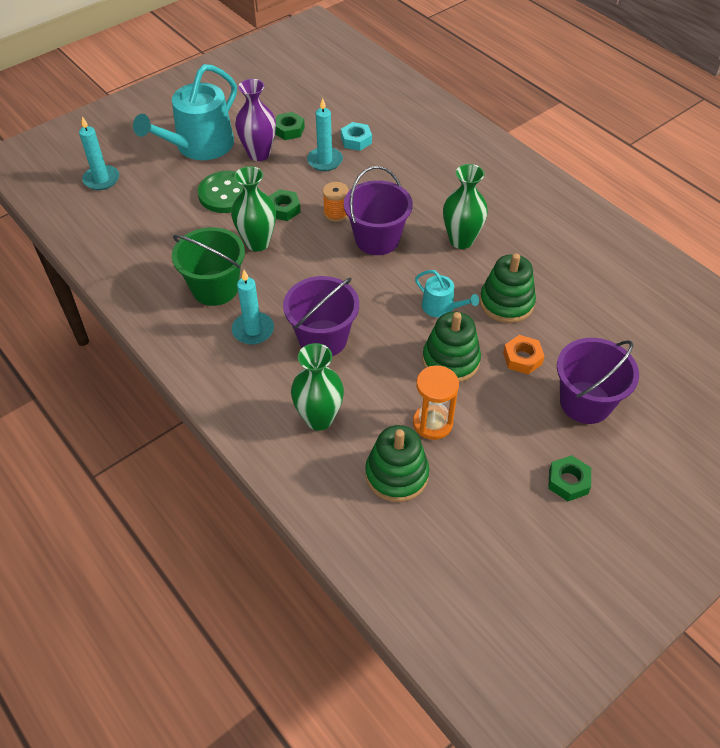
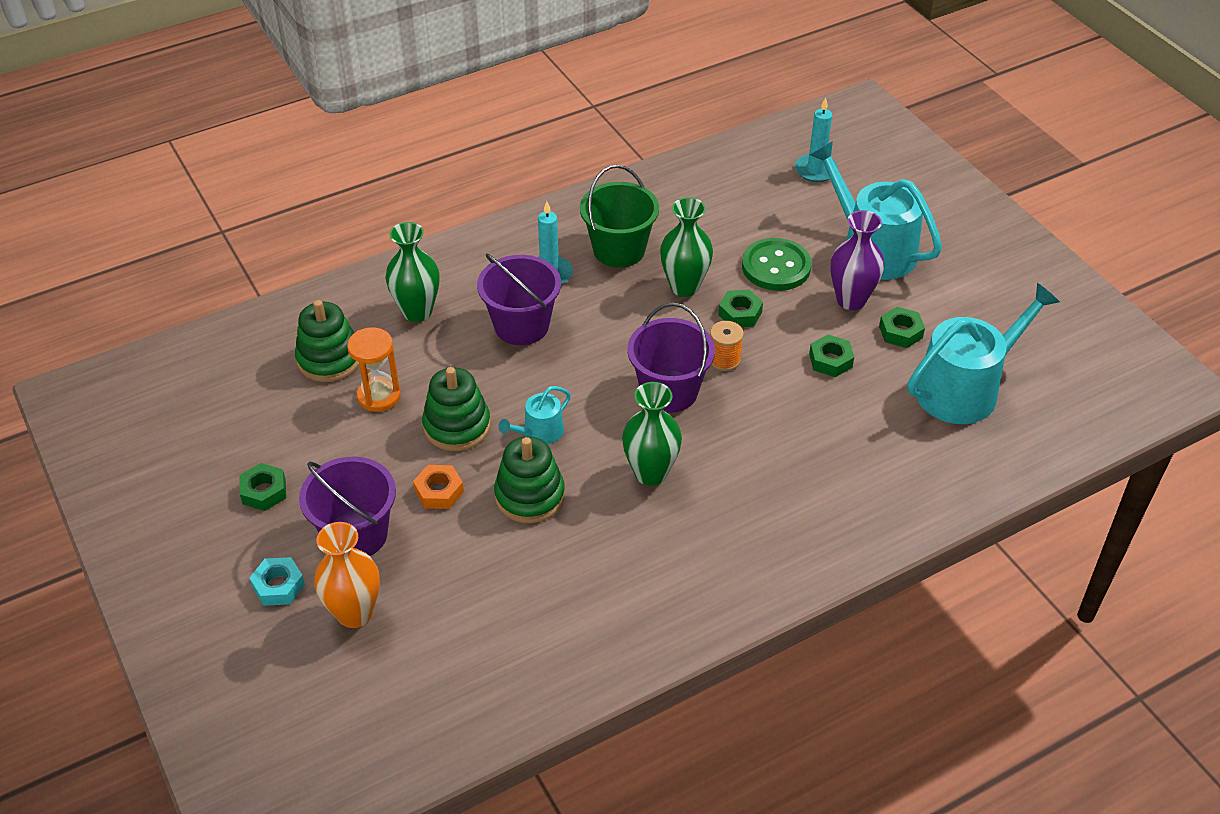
camera: 100 degrees right, 5 degrees down
(325, 161) = (830, 360): turquoise candle -> green nut
(338, 102) = (964, 389): none -> turquoise watering can
(356, 140) = (872, 397): turquoise nut -> turquoise nut (278, 586)
(656, 385) = (354, 613): none -> orange vase

